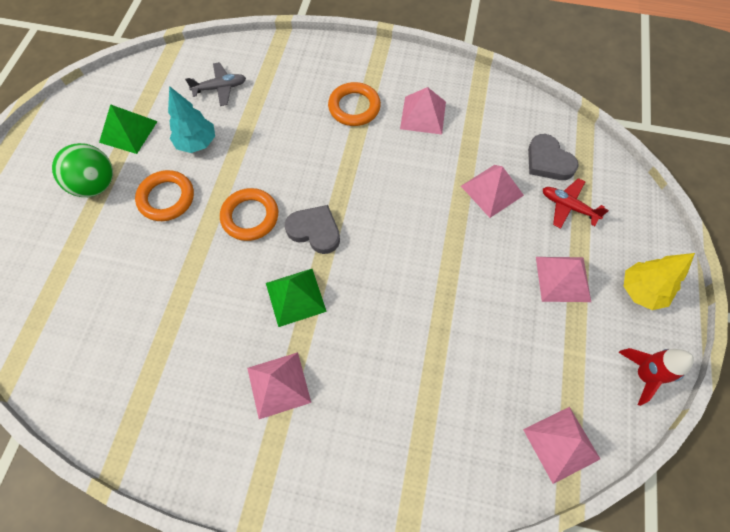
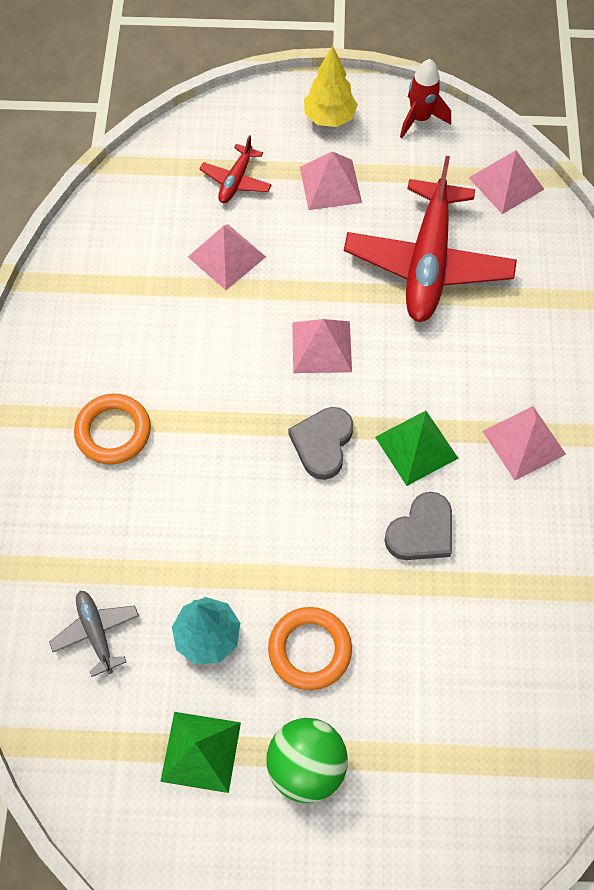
camera: 100 degrees left, 0 degrees up
(250, 217) = (317, 528): orange ring -> none
(423, 115) = (117, 344): pink pyramid -> pink pyramid (321, 347)
(471, 345) = (428, 263): none -> red plane
(548, 161) = (174, 201): grey heart -> grey heart (421, 531)

